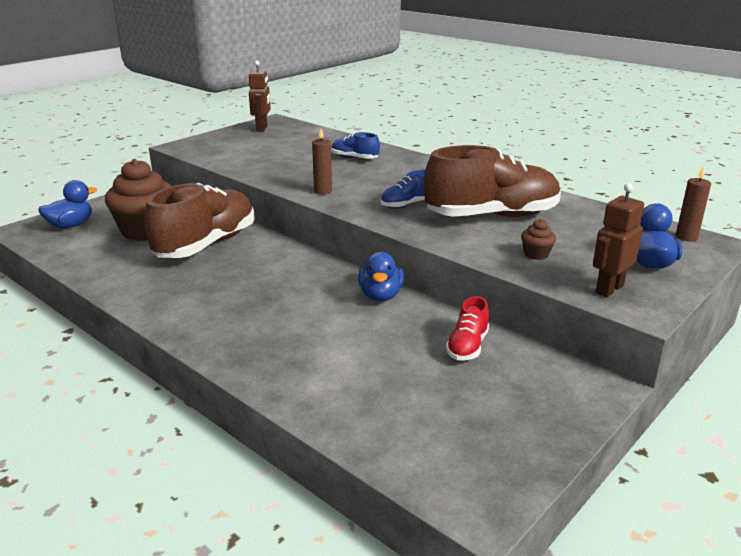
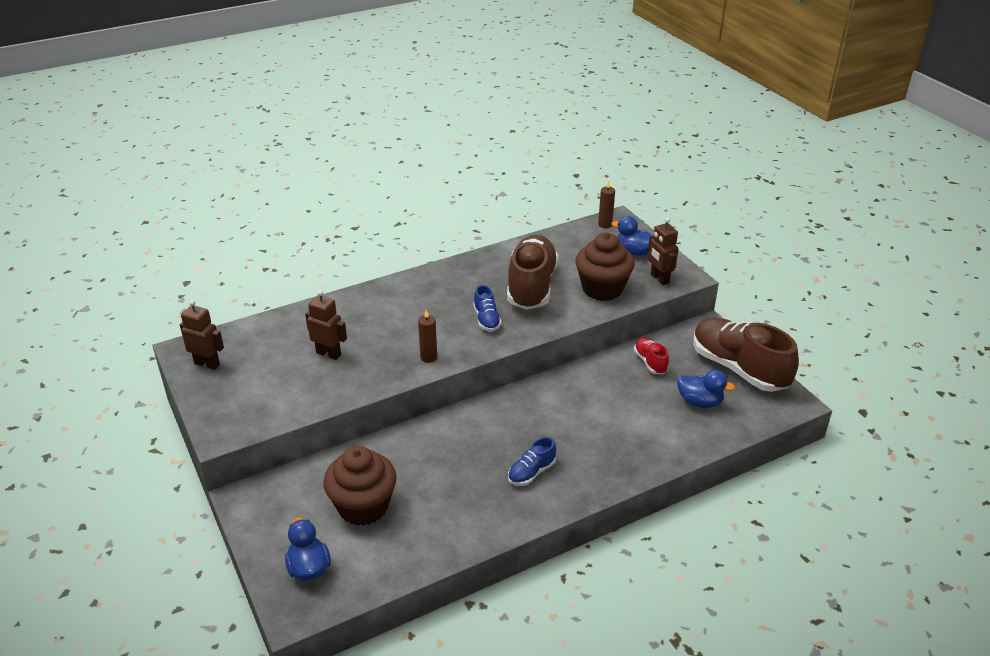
camera: 70 degrees left, 10 degrees up
(206, 245) = (422, 466): brown shoe -> brown shoe (738, 368)
(301, 157) = (329, 354): none -> brown robot
(354, 158) = (356, 321): blue shoe -> blue shoe (531, 472)
(381, 295) = (567, 382): blue duck -> blue duck (700, 402)
(467, 346) = (650, 362): red shoe -> red shoe turned 150 degrees counterclockwise
(536, 254) = (602, 289): brown cupcake -> brown cupcake, size x2.41

